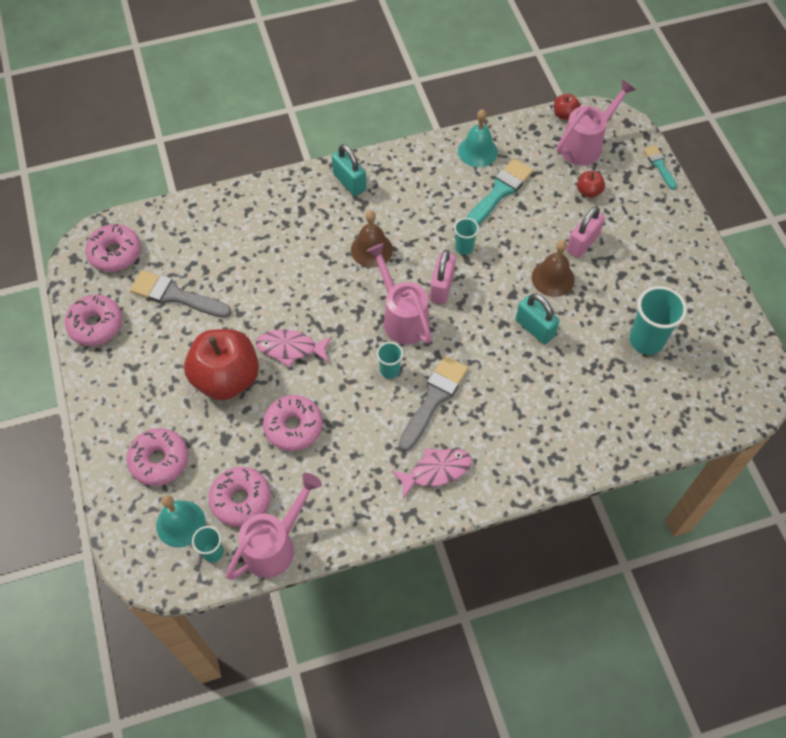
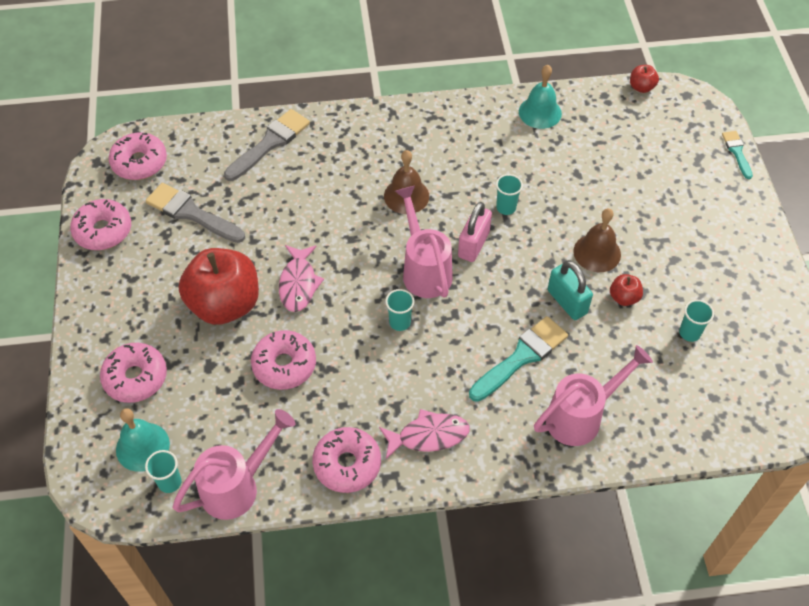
camera: 10 degrees right, 5 degrees down
(241, 500) = (211, 432): pink donut -> pink donut (347, 464)
(290, 348) = (298, 284): pink fish -> pink fish turned 105 degrees counterclockwise
(349, 182) = (397, 125): turquoise padlock -> none
(434, 399) = (441, 359): grey brush -> grey brush (270, 143)
(499, 192) = (555, 156): turquoise brush -> turquoise brush (521, 357)
(582, 243) = (636, 221): pink padlock -> none
(586, 145) = (659, 121): pink watering can -> pink watering can (581, 416)
(588, 191) = (653, 169): red apple -> red apple (624, 298)
(646, 340) = (689, 333): turquoise cup -> turquoise cup, size x0.55

